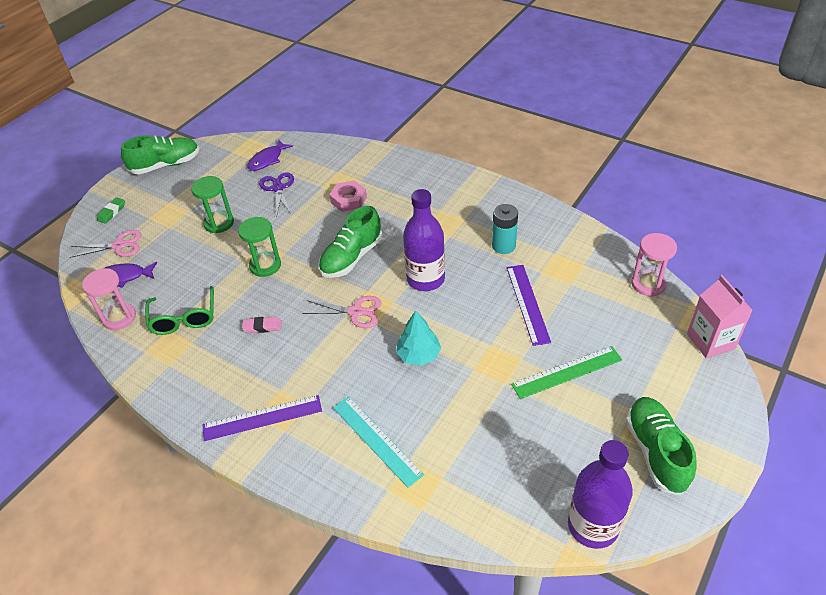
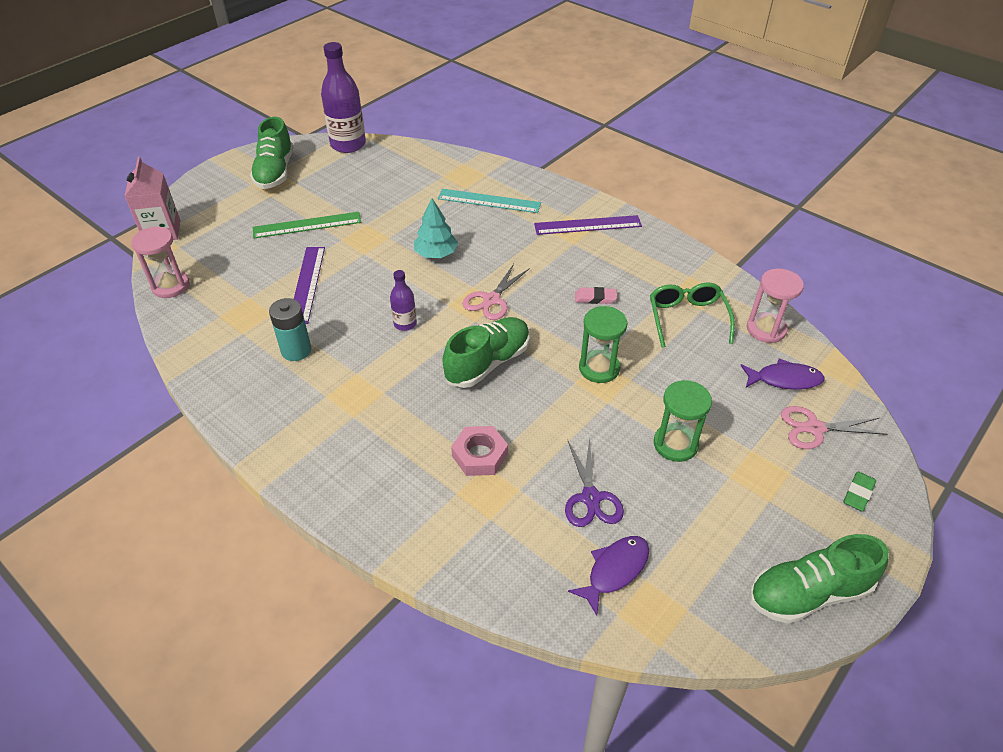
camera: 175 degrees left, 0 degrees up
(356, 312) = (491, 300): pink scissors -> pink scissors turned 75 degrees counterclockwise
(376, 440) = (489, 201): turquoise ruler -> turquoise ruler turned 45 degrees counterclockwise
(425, 279) = (405, 324): purple bottle -> purple bottle, size x0.51

